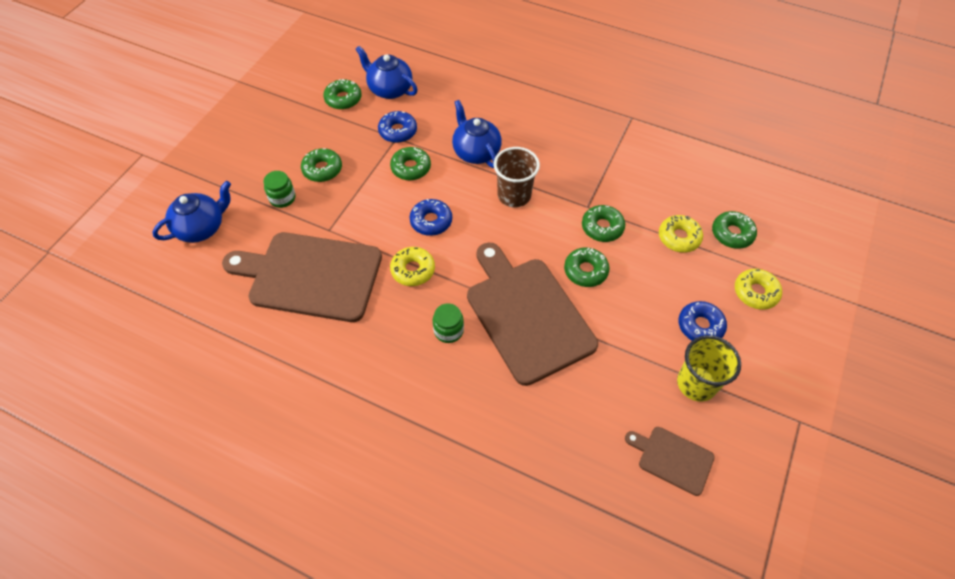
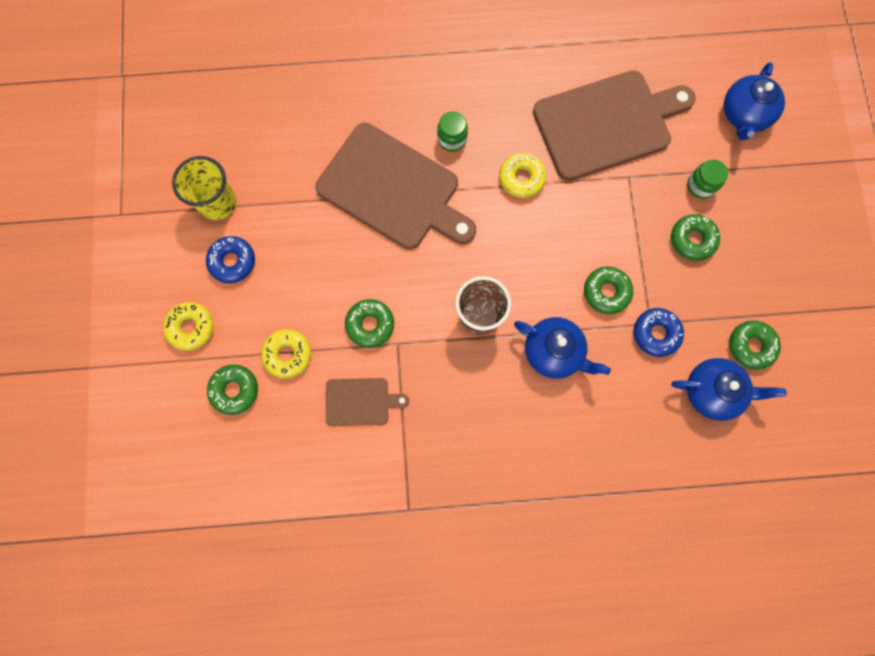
camera: 150 degrees right, 20 degrees up
(431, 221) = (541, 239): blue donut -> none
(585, 271) = (362, 264): green donut -> none
(672, 459) = (216, 129): brown cutting board -> brown cutting board (360, 402)

